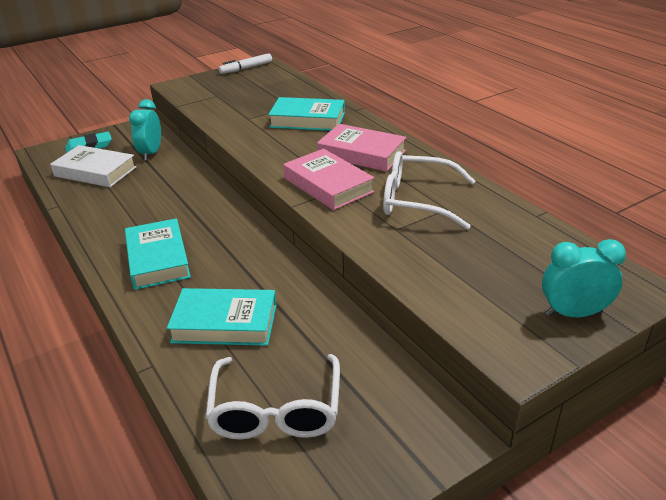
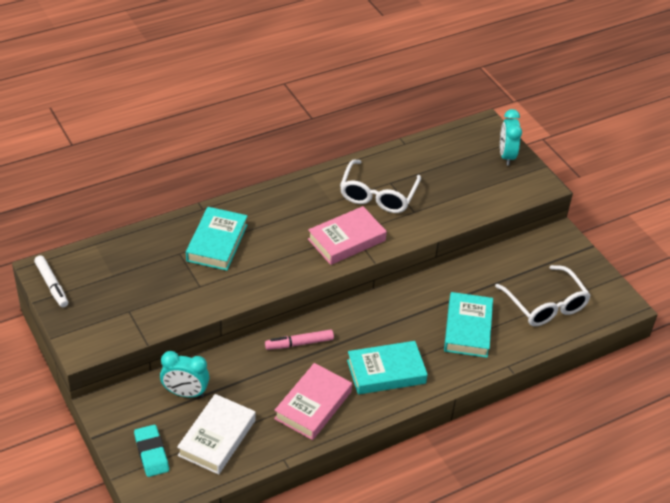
camera: 90 degrees left, 10 degrees up
(206, 202) = (299, 343): none -> pink marker
(276, 410) = (546, 305): white glasses -> white glasses turned 60 degrees clockwise
(361, 153) = (296, 214): pink book -> pink book (313, 405)

